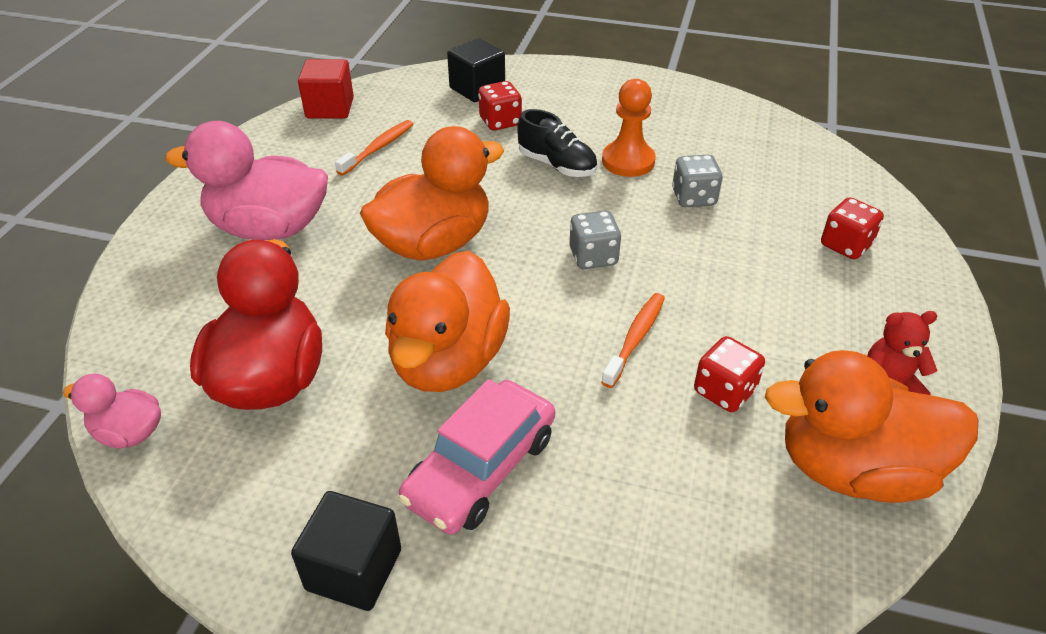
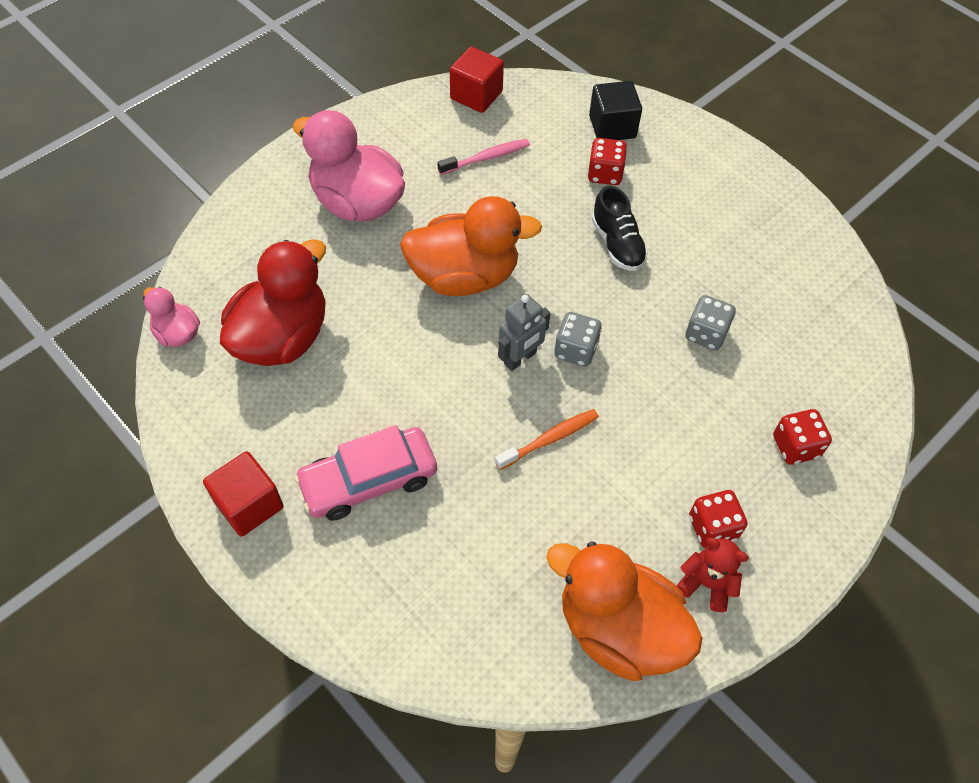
camera: 30 degrees right, 15 degrees up
(354, 569) = (249, 504): black cube -> red cube
(378, 148) = (486, 158): orange toothbrush -> pink toothbrush
(448, 361) = (404, 386): orange duck -> none
(547, 286) = (520, 358): none -> grey robot
(628, 161) = (681, 268): orange pawn -> none
(724, 391) = (579, 517): red dice -> red dice (712, 527)

